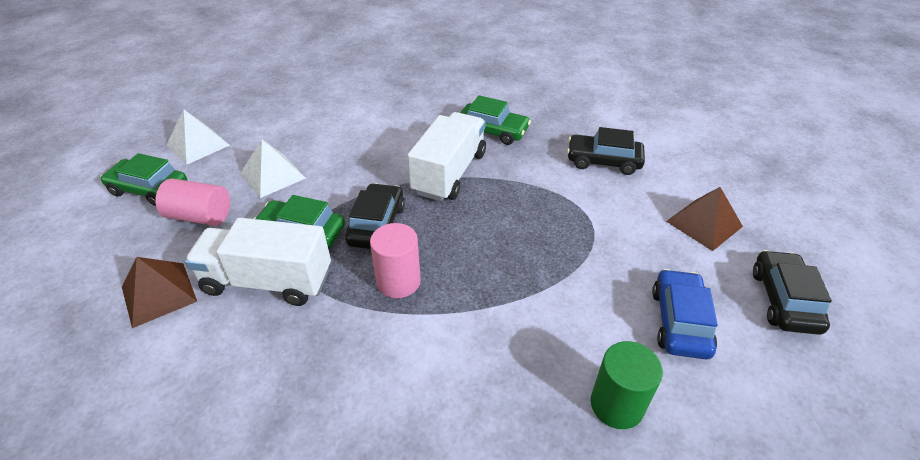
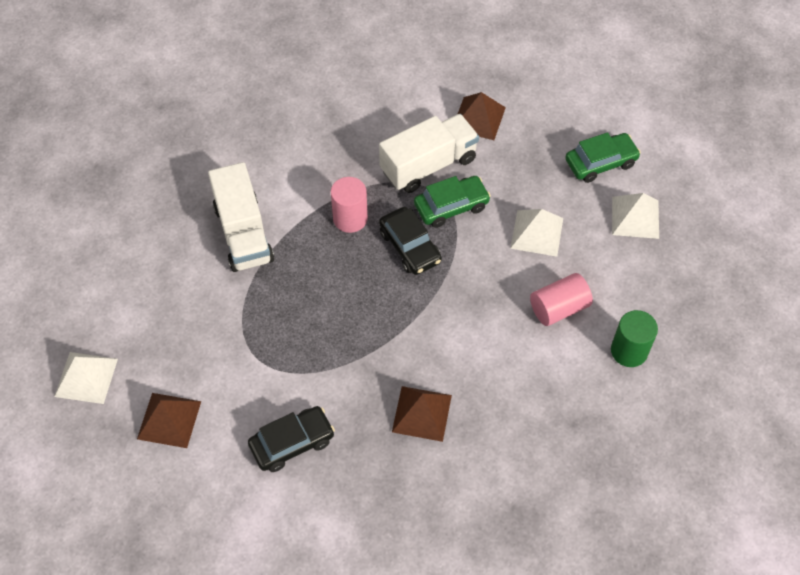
camera: 140 degrees right, 15 degrees up
(200, 216) = (533, 170): pink cylinder -> pink cylinder (559, 308)
(449, 173) = (409, 332): white truck -> white truck (243, 234)
(492, 131) = (422, 413): green car -> brown pyramid
(617, 405) = (165, 232): green cylinder -> green cylinder (629, 351)
(679, 321) = (152, 311): blue car -> none
(784, 300) = (86, 377): black car -> white pyramid

